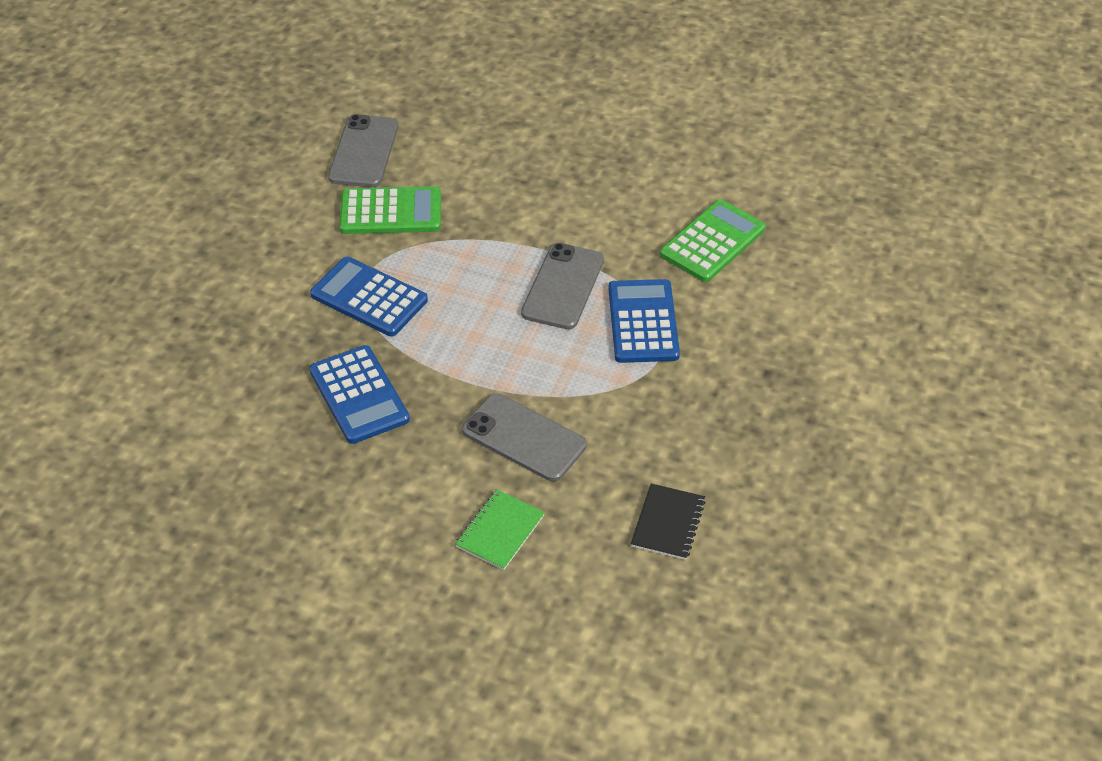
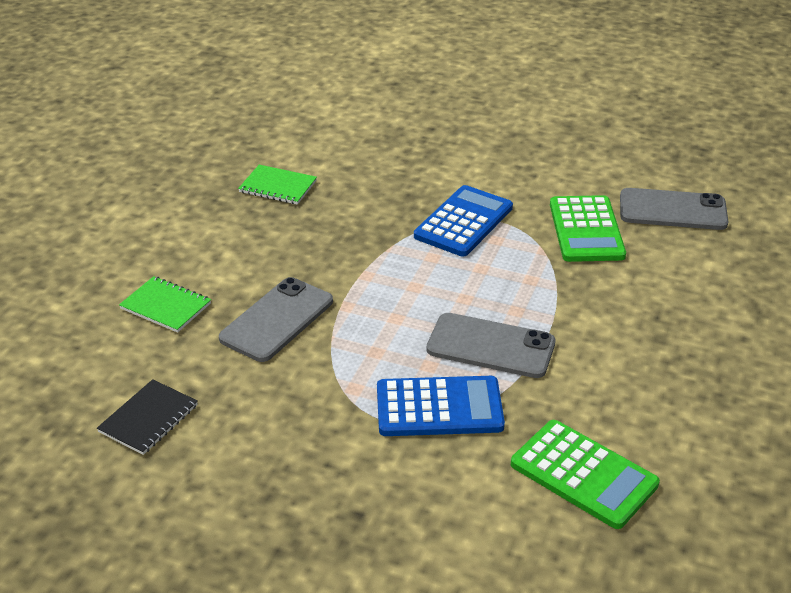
camera: 90 degrees right, 10 degrees down
(281, 452) = (278, 186): none -> green notebook
(359, 395) = (339, 222): blue calculator -> none
(668, 523) = (148, 419): black notebook -> black notebook turned 75 degrees counterclockwise

